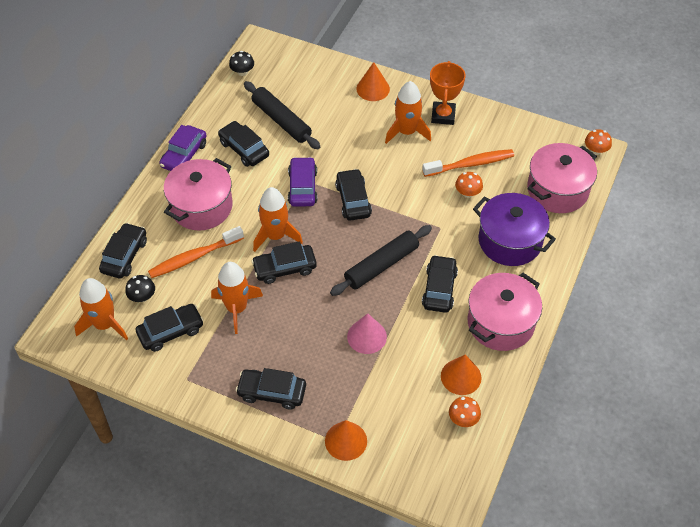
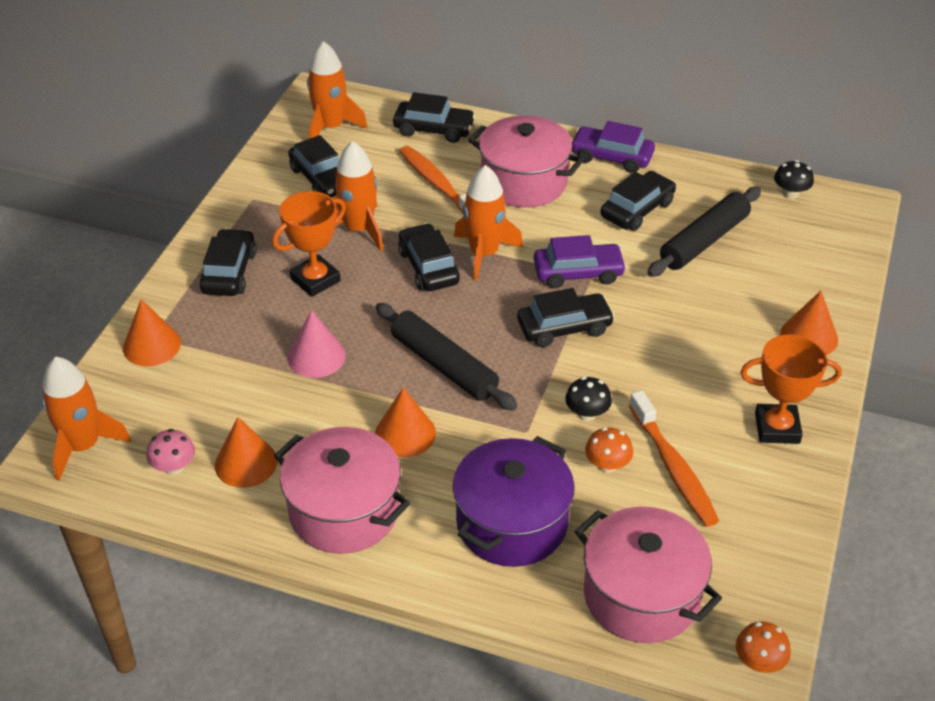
camera: 85 degrees right, 10 degrees down
(142, 297) = (372, 150): black mushroom -> black mushroom (587, 413)
(288, 336) = (315, 280): none -> orange trophy
(407, 132) = (724, 383): orange rocket -> orange rocket (83, 446)
(439, 289) = (405, 433): black car -> orange cone
(463, 419) = (174, 467): orange mushroom -> pink mushroom

